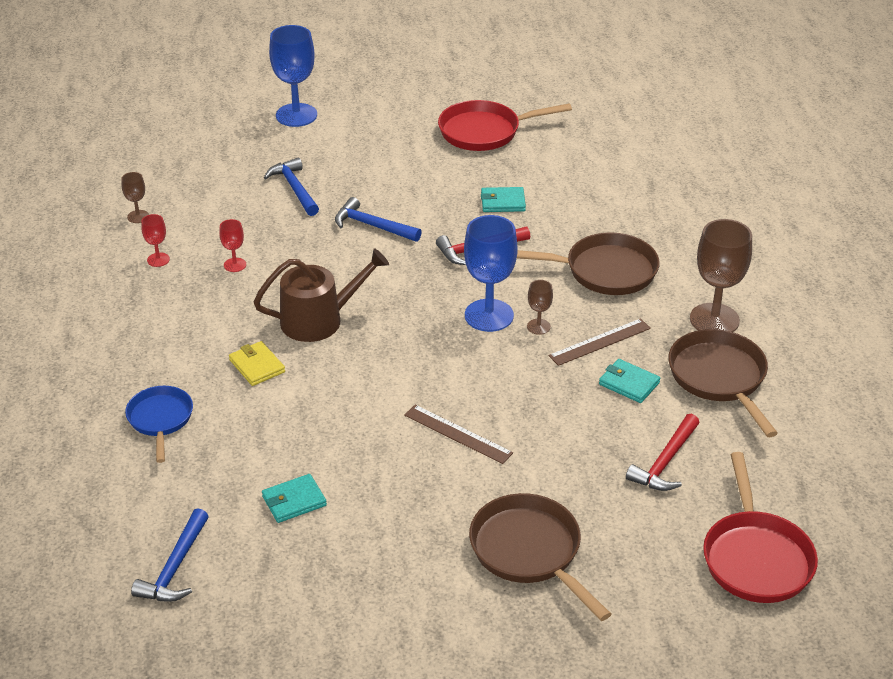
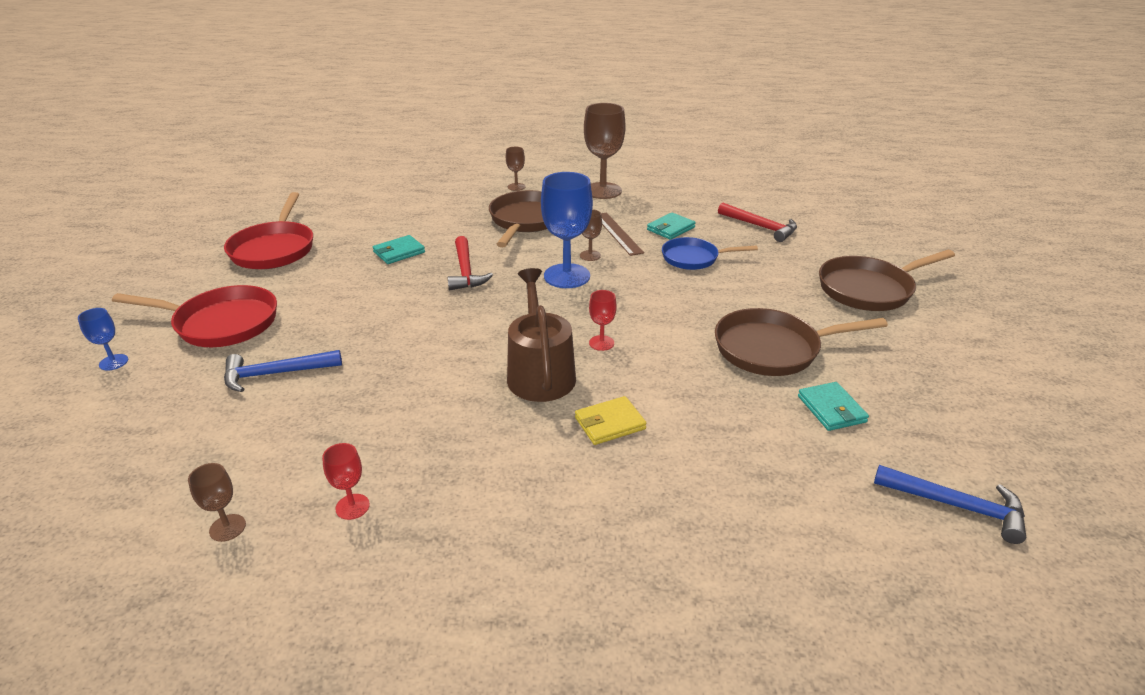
camera: 80 degrees left, 5 degrees down
(160, 420) = (700, 513): blue pan -> blue pan (693, 258)
(235, 265) = (405, 432): red goblet -> red goblet (601, 343)
(296, 115) = (113, 362): blue goblet -> blue goblet, size x0.48
(372, 226) = (389, 325): blue hammer -> none
(458, 434) = (729, 307): brown ruler -> none
(503, 202) = (399, 252): turquoise wallet -> turquoise wallet turned 45 degrees clockwise
(693, 250) = (516, 187): none -> brown goblet
(719, 378) = (669, 198): brown pan -> brown pan (773, 349)
(756, 558) = (852, 211): red pan -> red pan (221, 323)

